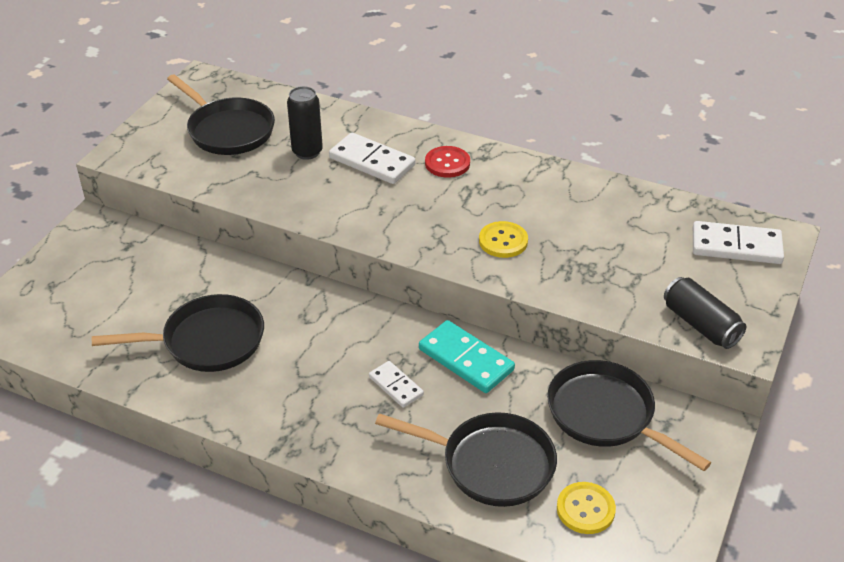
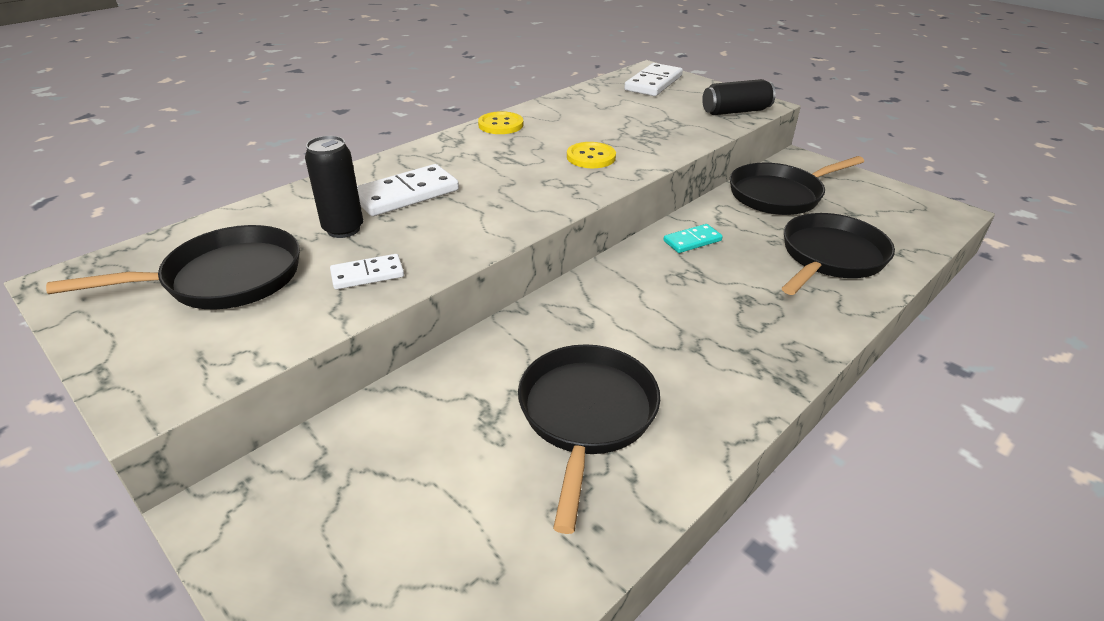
camera: 70 degrees left, 5 degrees down
(396, 386) = (716, 286): white domino -> white domino (367, 275)
(447, 163) = (451, 158): red button -> none
(465, 360) = (692, 241): turquoise domino -> turquoise domino, size x0.59
(585, 509) = (883, 226): yellow button -> yellow button (500, 125)

